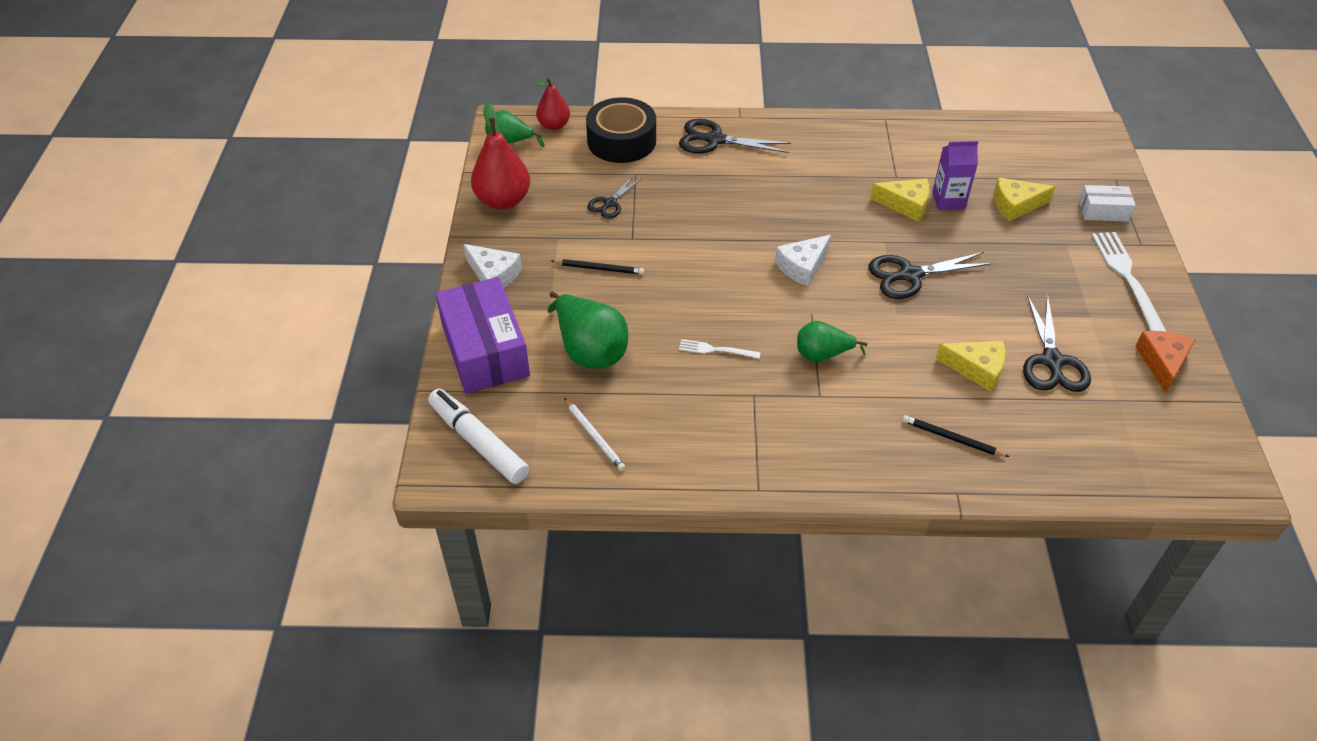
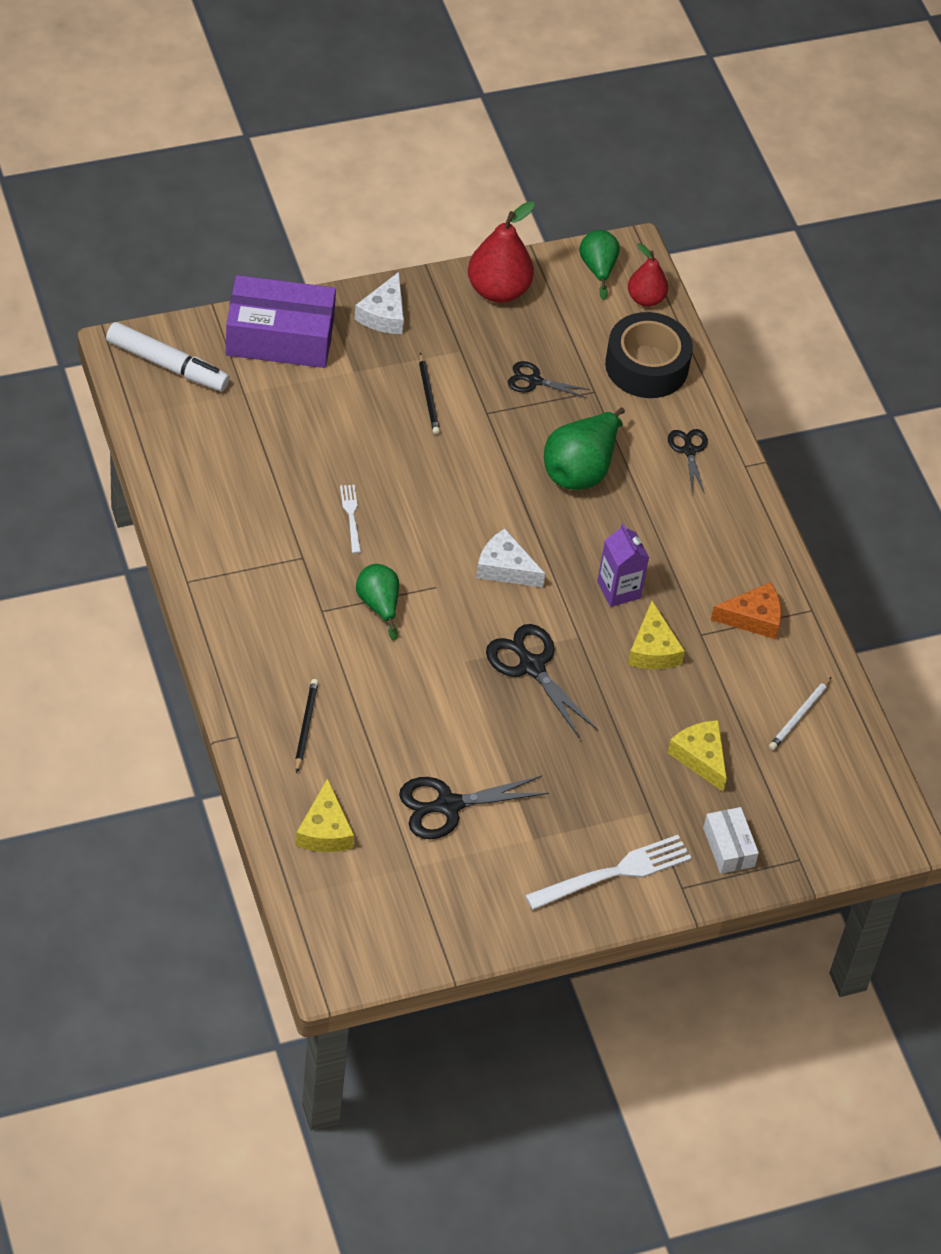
camera: 65 degrees right, 5 degrees up
(478, 442) = (167, 365): white marker -> white marker turned 90 degrees clockwise
(485, 350) = (280, 337): purple box -> purple box turned 45 degrees clockwise
(590, 350) = (311, 417): green pear -> green pear (581, 469)
(594, 436) = (205, 446): white pencil -> white pencil (799, 716)
(715, 140) = (689, 450): black scissors -> black scissors, size x0.60
(948, 200) = (679, 690): purple carton -> purple carton (618, 590)
(976, 368) = (410, 739): yellow cheese -> yellow cheese (324, 830)
(1162, 363) = (486, 907): orange cheese -> orange cheese (753, 618)

